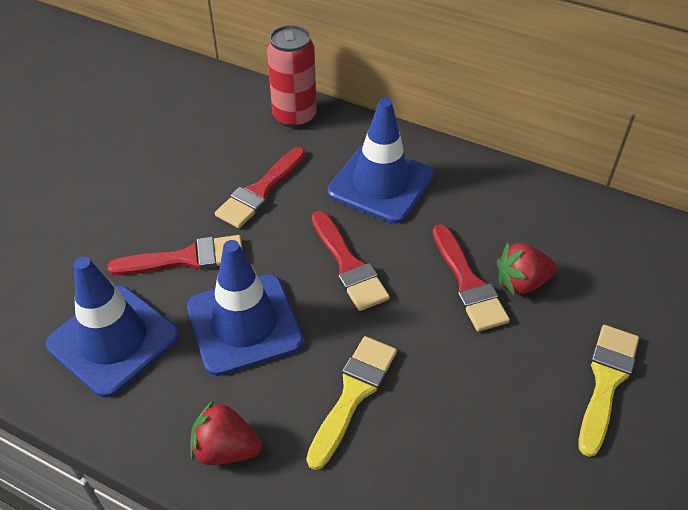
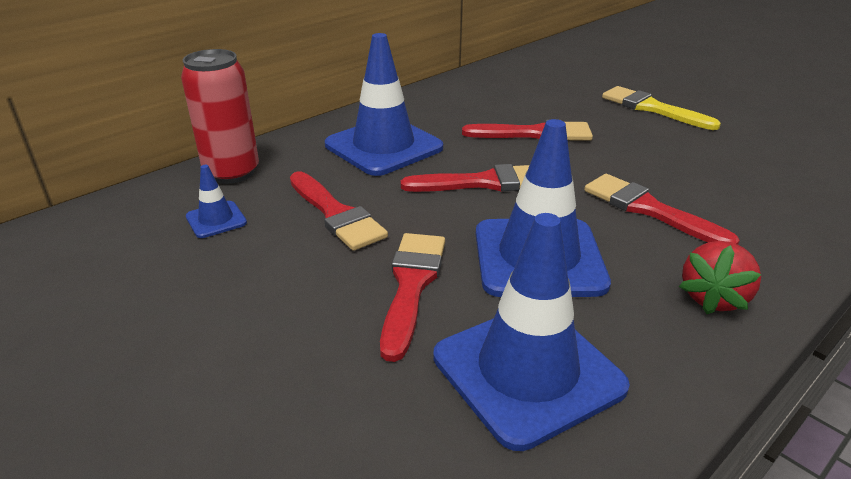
camera: 70 degrees left, 15 degrees down
(229, 136) = (216, 220): none -> blue traffic cone
(353, 394) = (649, 209): yellow brush -> red brush
(521, 283) = (544, 114): red strawberry -> none

